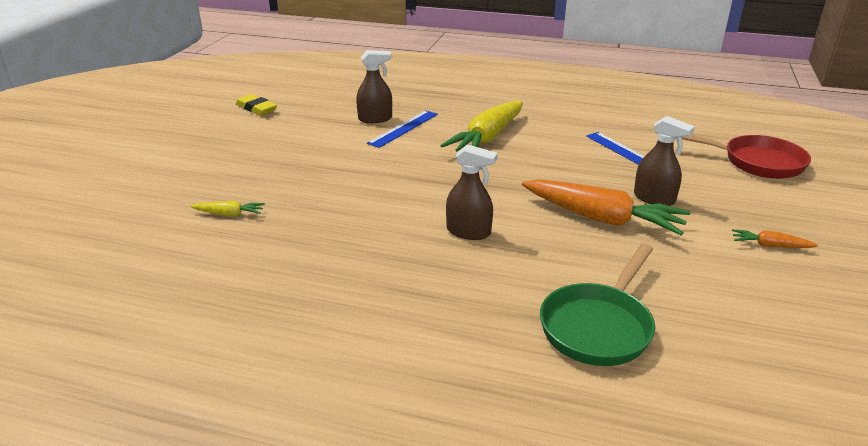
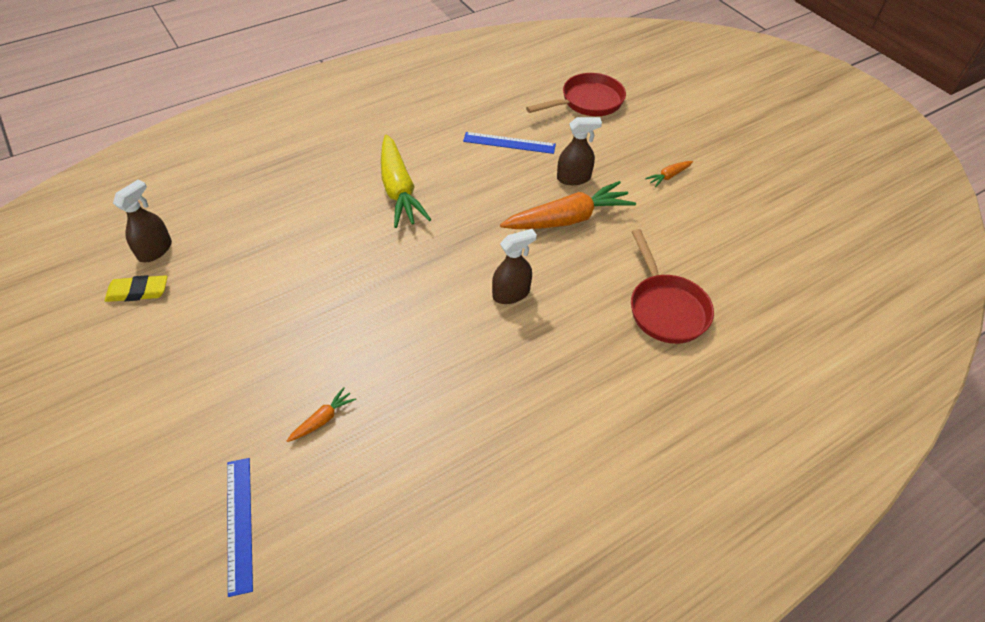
camera: 50 degrees left, 20 degrees up
(230, 214) = (323, 419): yellow carrot -> orange carrot
(375, 119) = (277, 228): brown spray bottle -> brown spray bottle (155, 250)
(404, 128) = (319, 223): blue ruler -> blue ruler (240, 523)
(598, 326) = (665, 308): green pan -> red pan

